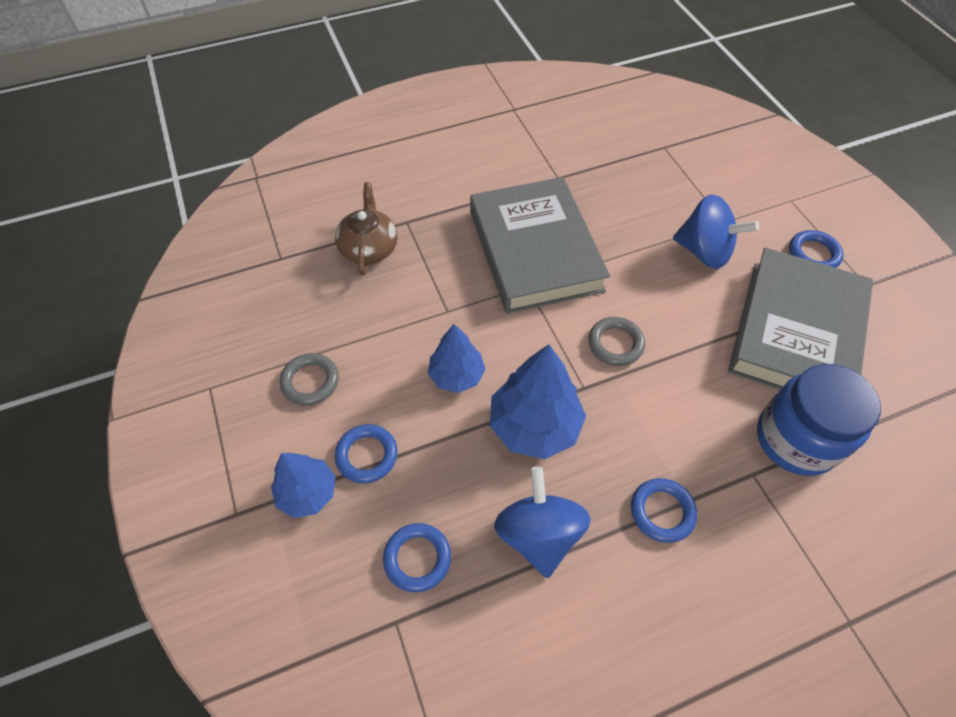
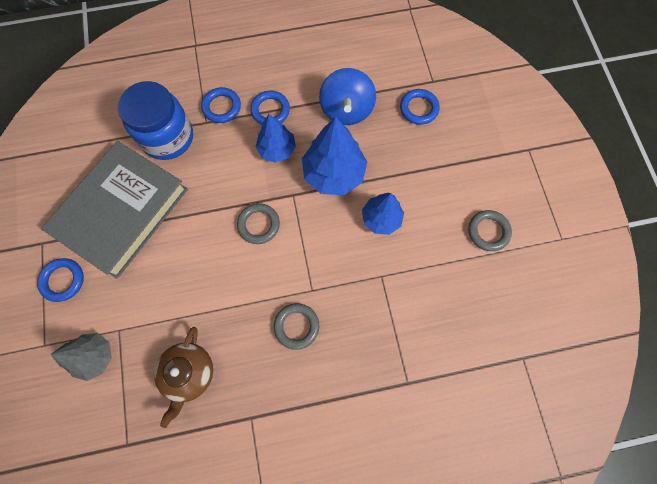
camera: 170 degrees left, 15 degrees up
(307, 492) = (485, 154): blue tree -> blue tree (277, 149)
(367, 455) = (447, 172): blue ring -> blue ring (222, 107)
(369, 248) = (443, 356): brown teapot -> brown teapot (189, 373)
(535, 250) = (296, 326): grey book -> grey ring
(704, 251) = (152, 299): blue spinning top -> none
(733, 199) = (95, 356): none -> grey tree

